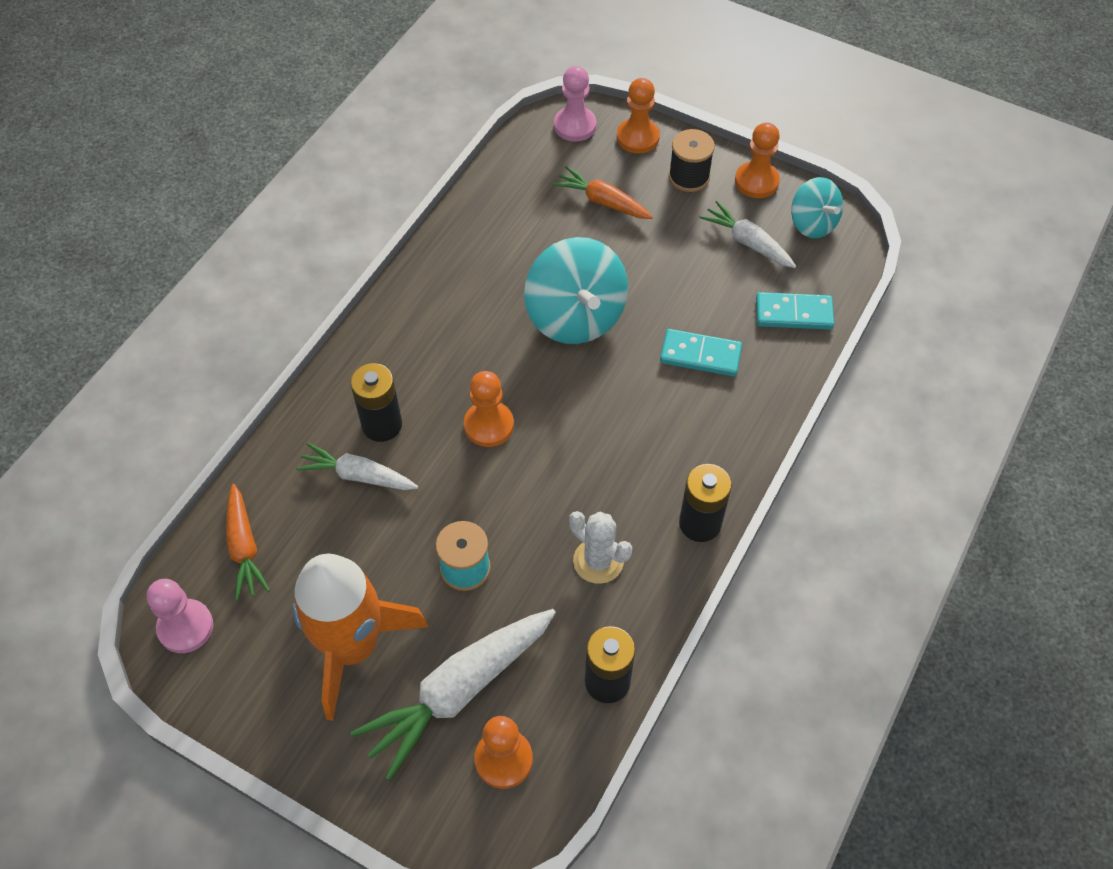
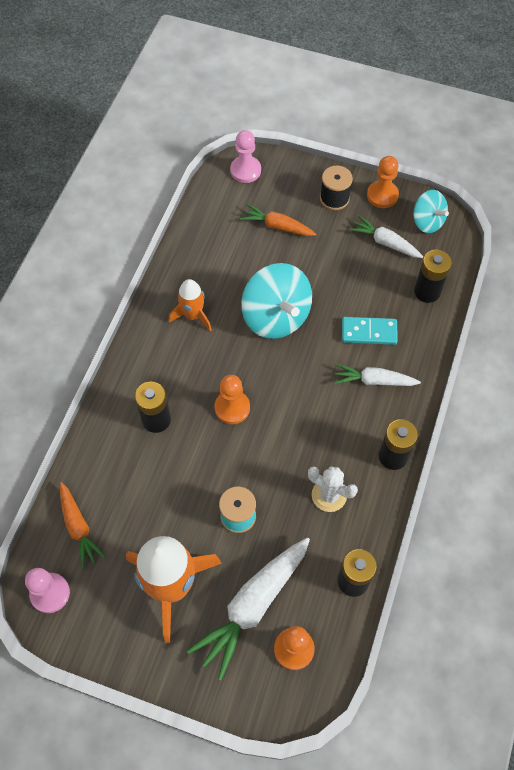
camera: 10 degrees left, 5 degrees up
(357, 475) = (147, 460): white carrot -> white carrot (374, 380)
(462, 299) = (193, 315): none -> orange rocket
(637, 137) = (292, 173): orange pawn -> none
(794, 314) = (427, 291): turquoise domino -> black battery

